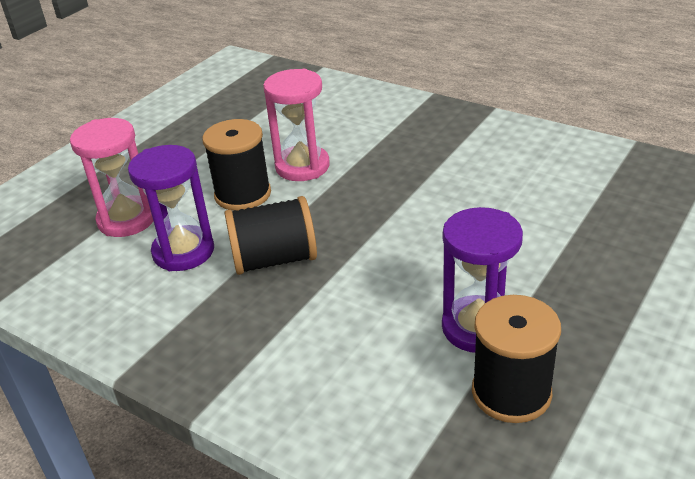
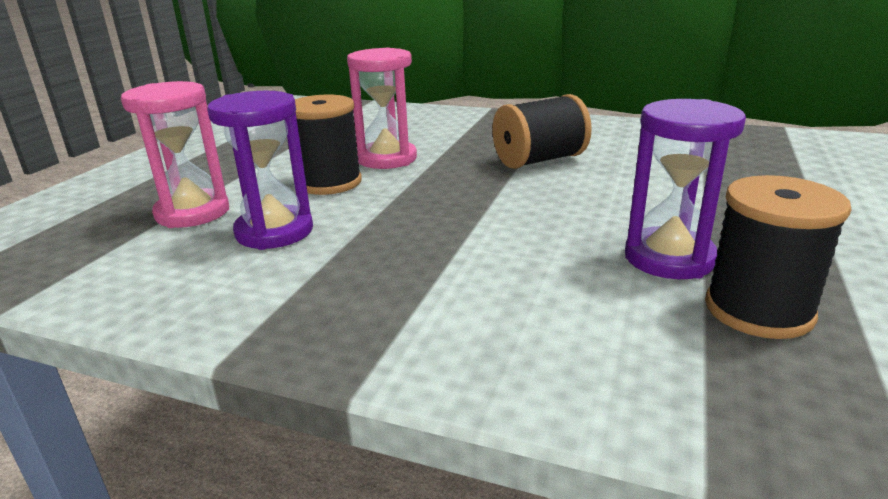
camera: 15 degrees left, 10 degrees down
(274, 259) = (392, 227): black spool -> black spool (539, 160)

